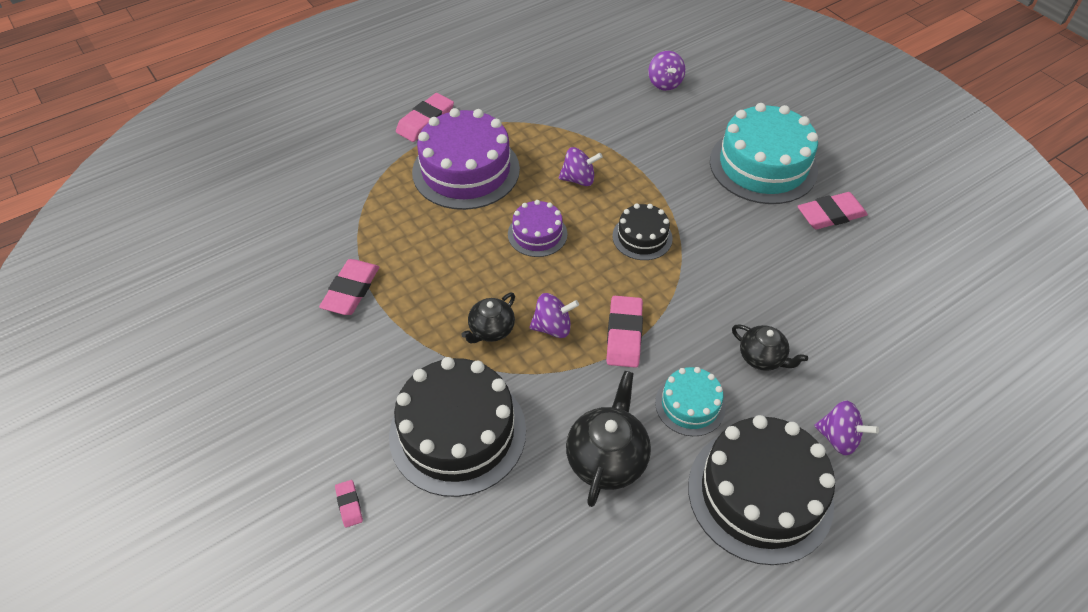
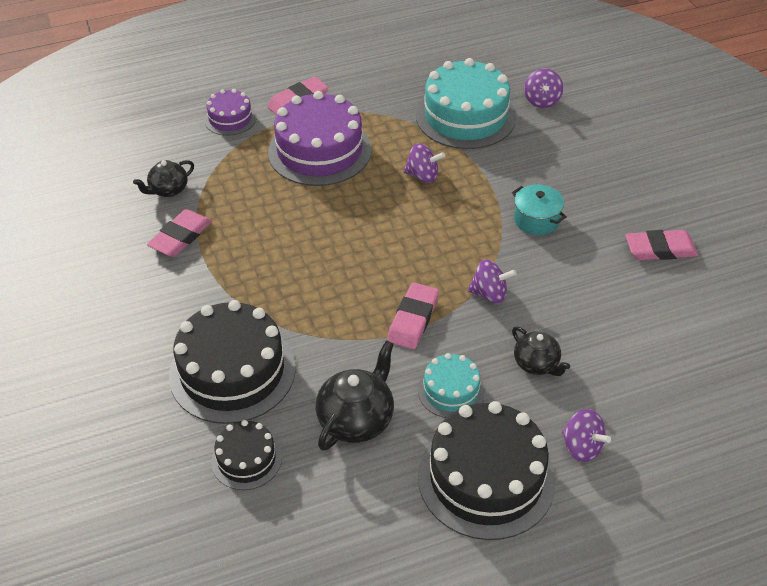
camera: 15 degrees right, 5 degrees down
(349, 505) = (120, 410): pink eraser -> none
(491, 330) = (292, 292): black teapot -> black teapot (168, 190)
(537, 234) = (365, 218): purple cake -> purple cake (230, 118)
(553, 327) = (349, 301): purple spinning top -> purple spinning top (489, 294)
(642, 237) = (463, 237): black cake -> black cake (246, 459)
(705, 205) = (536, 220): none -> turquoise pot
(763, 165) = (610, 192): turquoise cake -> turquoise cake (465, 116)

